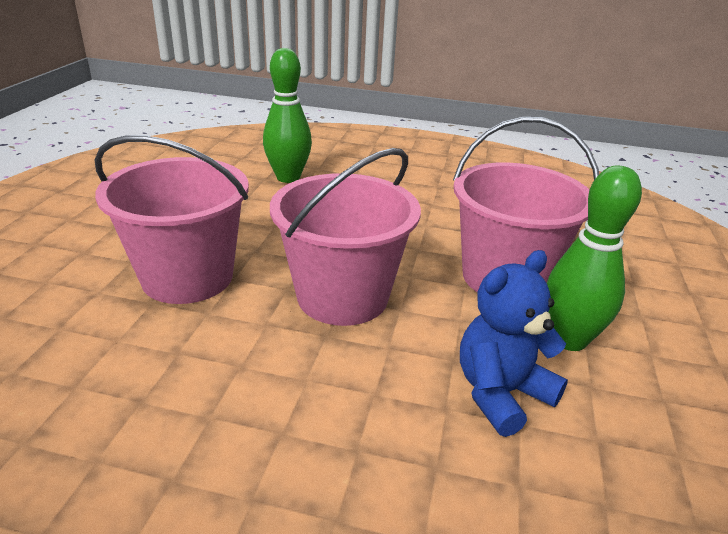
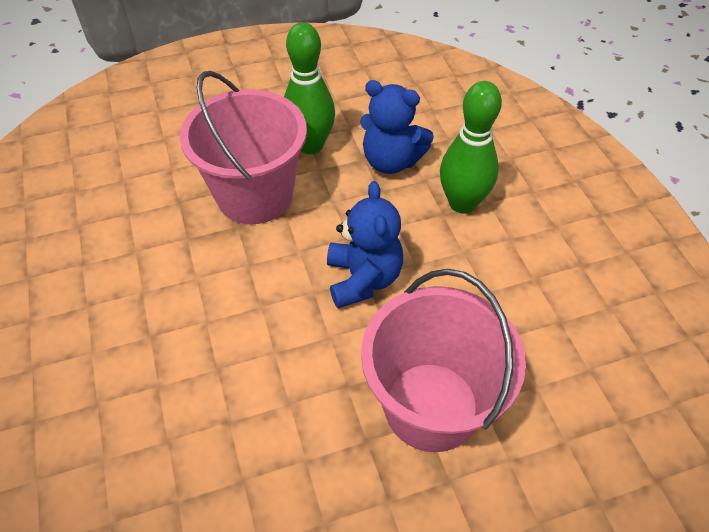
camera: 120 degrees left, 20 degrees up
(288, 178) = (156, 474): green bowling pin -> green bowling pin (462, 203)
(342, 296) = (363, 279): pink bucket -> blue teddy bear

